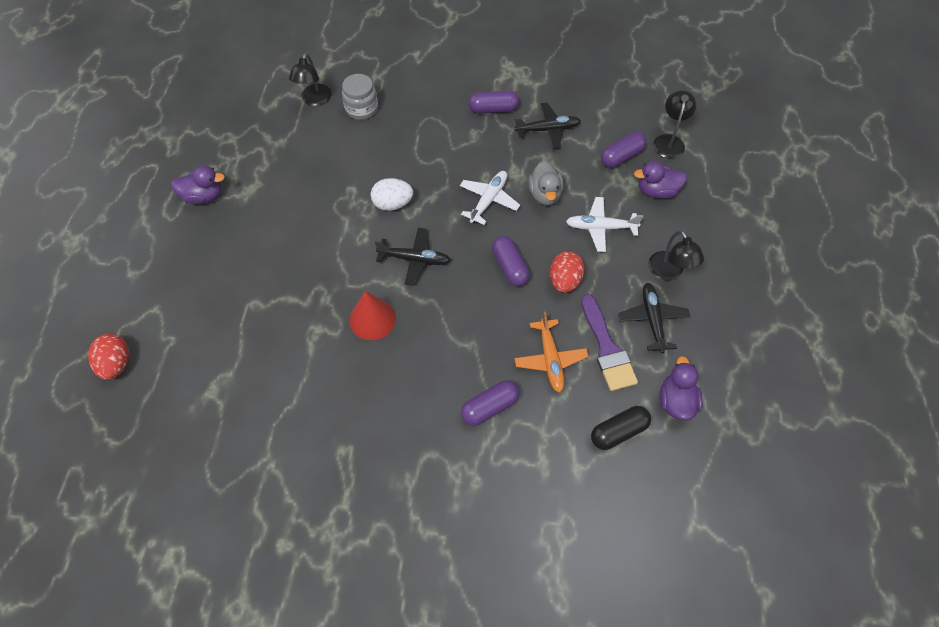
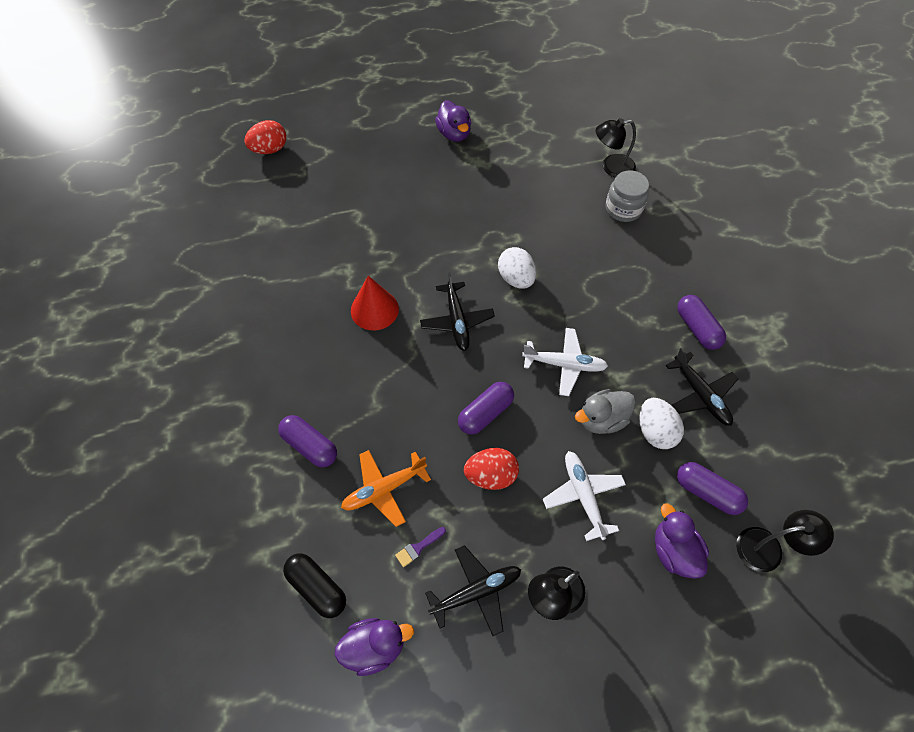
camera: 70 degrees right, 0 degrees up
(566, 166) = (655, 431): none -> white egg
(607, 348) = (418, 547): purple brush -> purple brush, size x0.43

